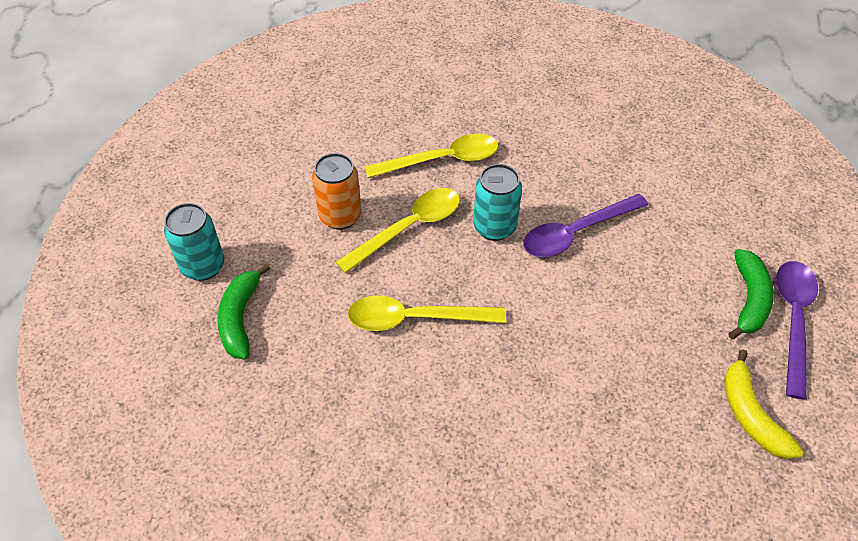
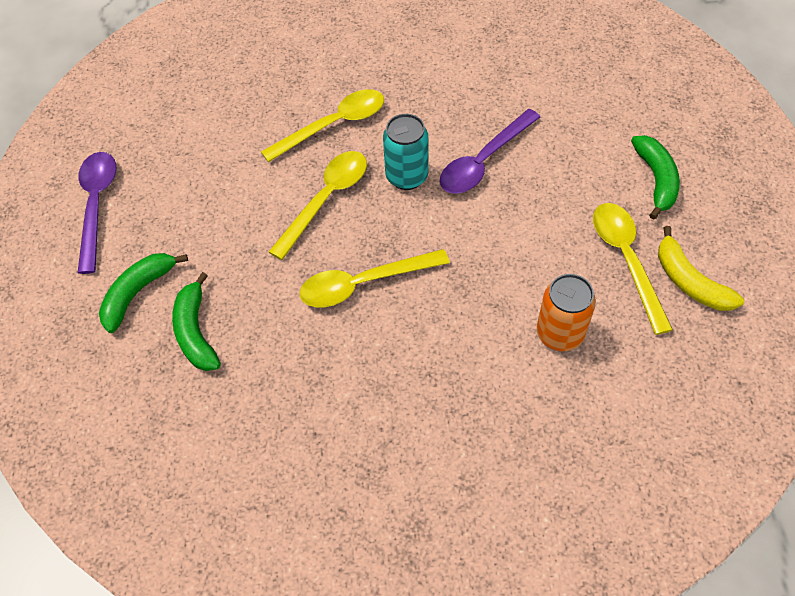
camera: 15 degrees left, 5 degrees up
(203, 266) = (138, 293): turquoise can -> green banana
(340, 216) = (255, 206): orange can -> orange can (559, 334)
(689, 373) = (626, 260): none -> yellow spoon
(793, 320) = (699, 187): purple spoon -> purple spoon (97, 205)

